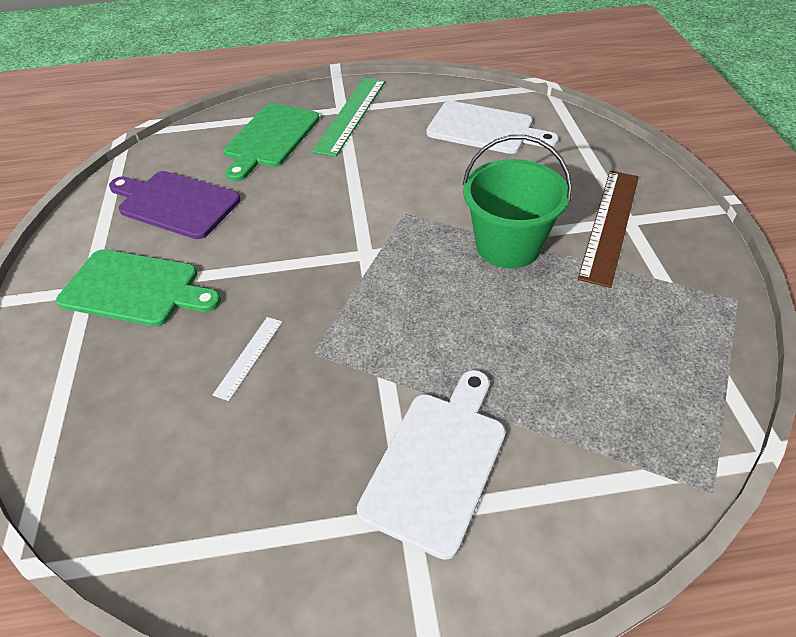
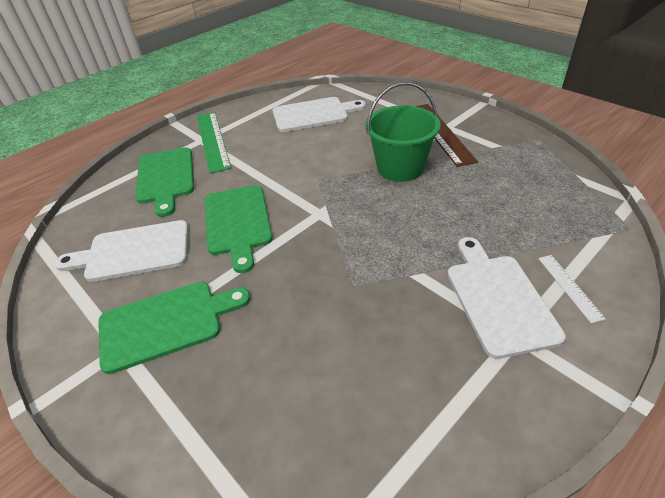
camera: 35 degrees left, 5 degrees down
(175, 203) = (133, 252): purple cutting board -> white cutting board
(249, 357) = (312, 314): white ruler -> white ruler (569, 287)
(283, 221) = (237, 222): none -> green cutting board

